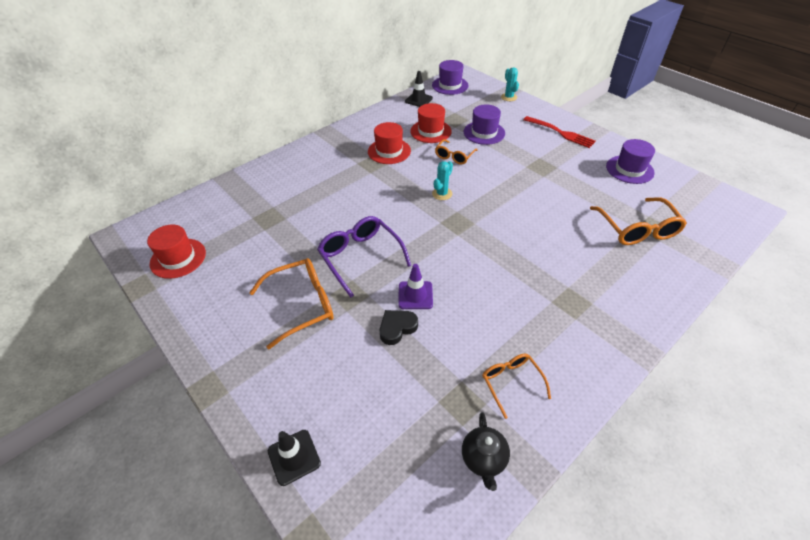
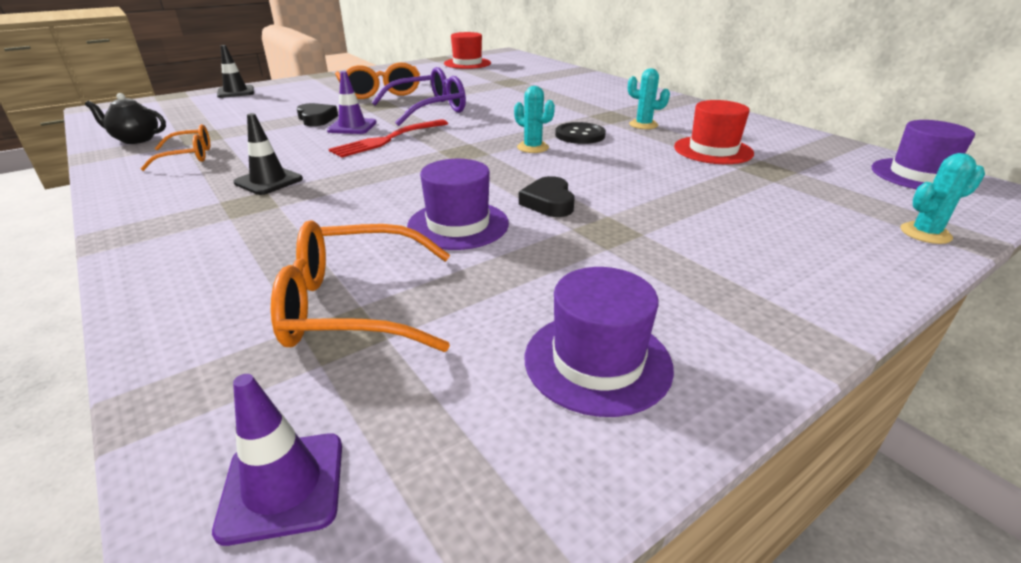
camera: 95 degrees right, 15 degrees down
(389, 151) = (643, 125): red hat -> turquoise cactus
(414, 176) = (580, 135): none -> black button
(418, 100) = (825, 147): black traffic cone -> black traffic cone (268, 181)
(454, 156) = (636, 161): orange glasses -> none
(484, 133) = (728, 190): purple hat -> purple hat (458, 225)
(519, 184) = (549, 202): none -> black heart
(561, 133) = (770, 279): red fork -> red fork (387, 139)
(717, 221) = (283, 486): none -> purple traffic cone

